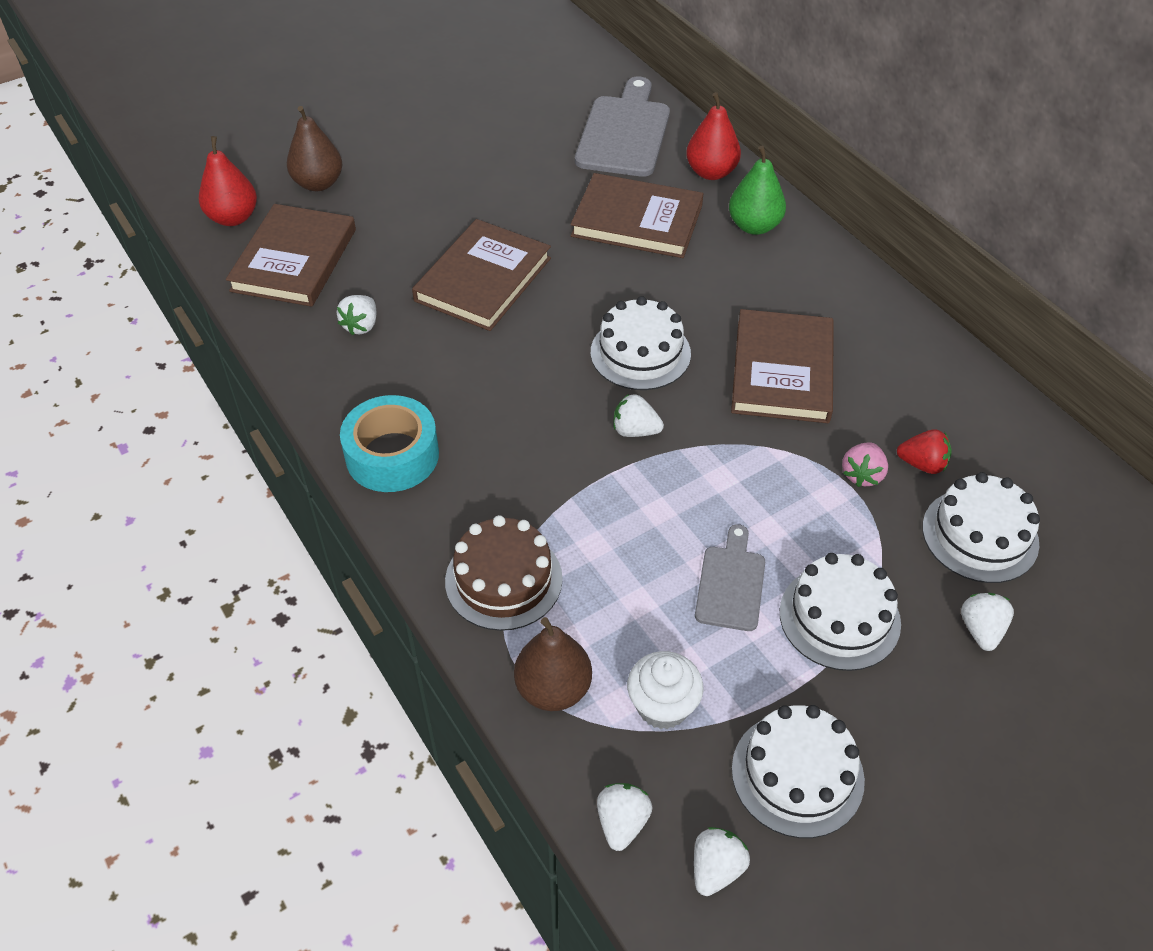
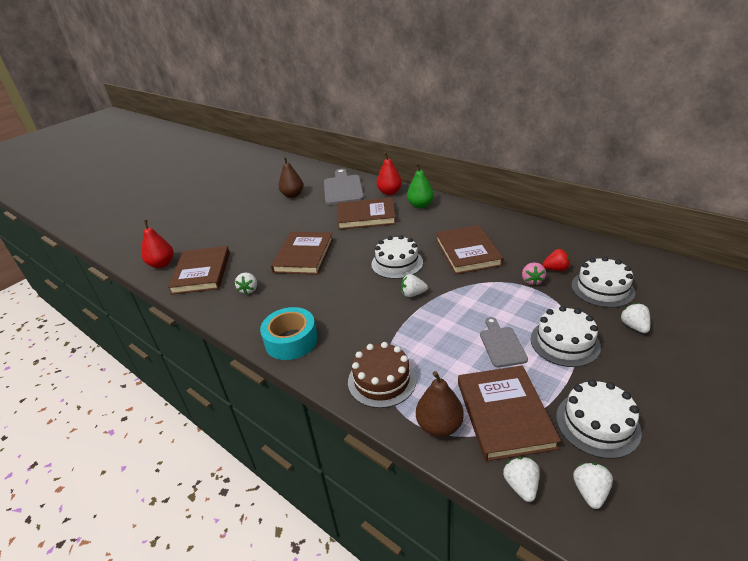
camera: 15 degrees left, 15 degrees down
(318, 183) = (202, 240): brown pear -> brown pear (292, 195)
(662, 706) = (504, 414): white cupcake -> brown book

